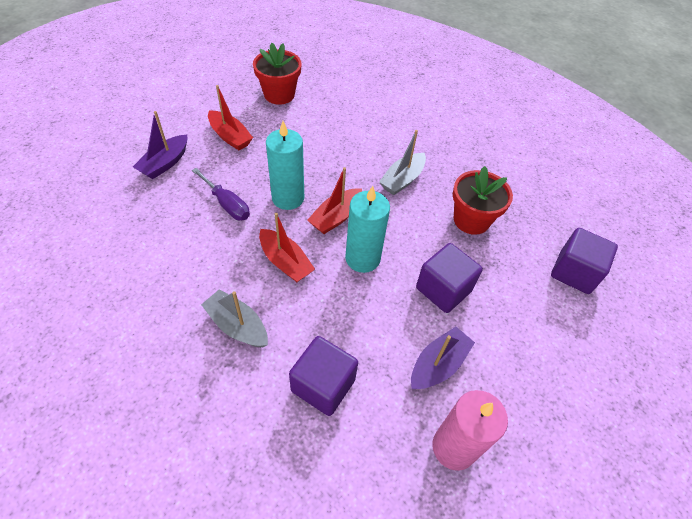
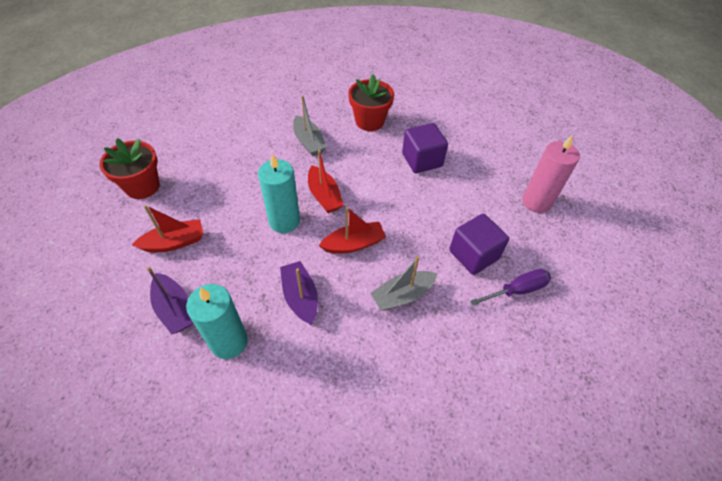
camera: 65 degrees left, 0 degrees up
(227, 204) = (264, 268): purple screwdriver -> purple screwdriver (516, 290)
(362, 258) = (374, 194): turquoise candle -> turquoise candle (229, 341)
(438, 364) = (478, 186): purple boat -> purple boat (300, 297)
(574, 272) = (436, 94): purple cube -> none

